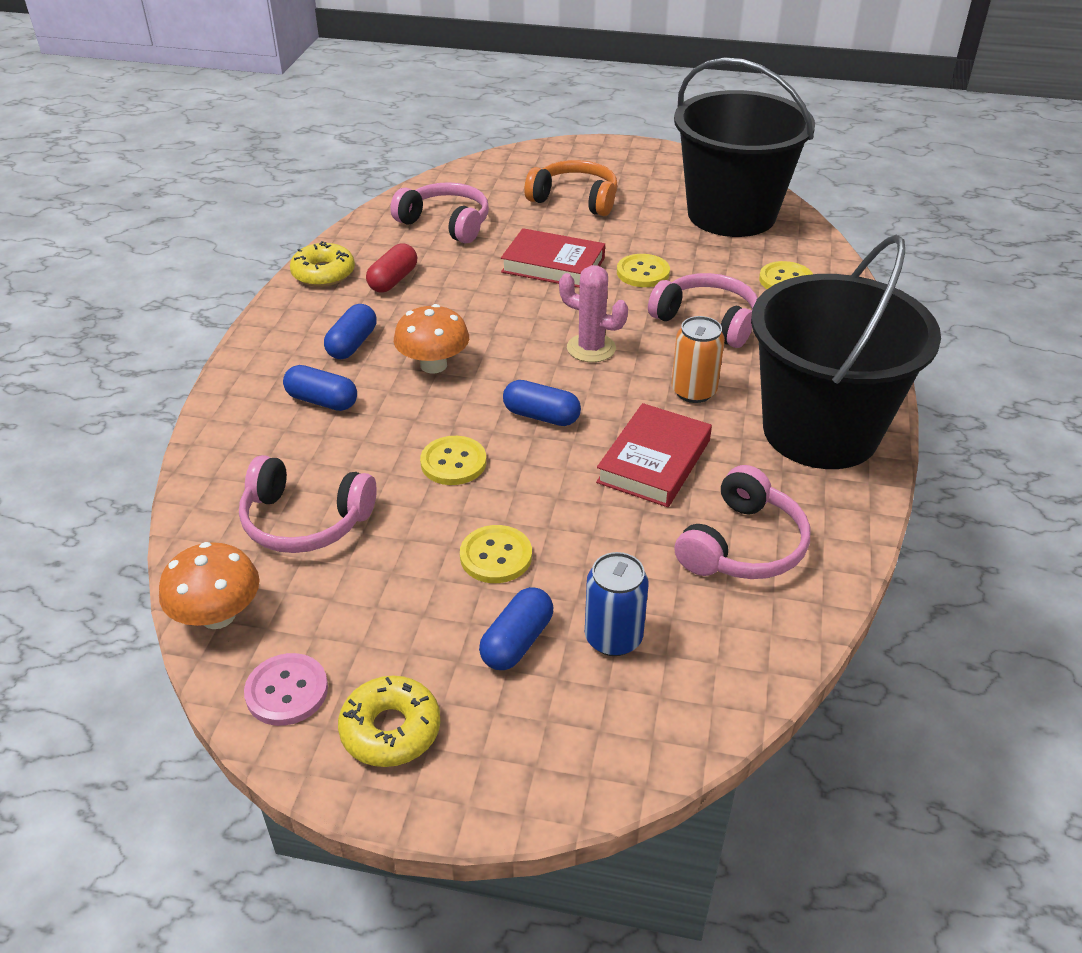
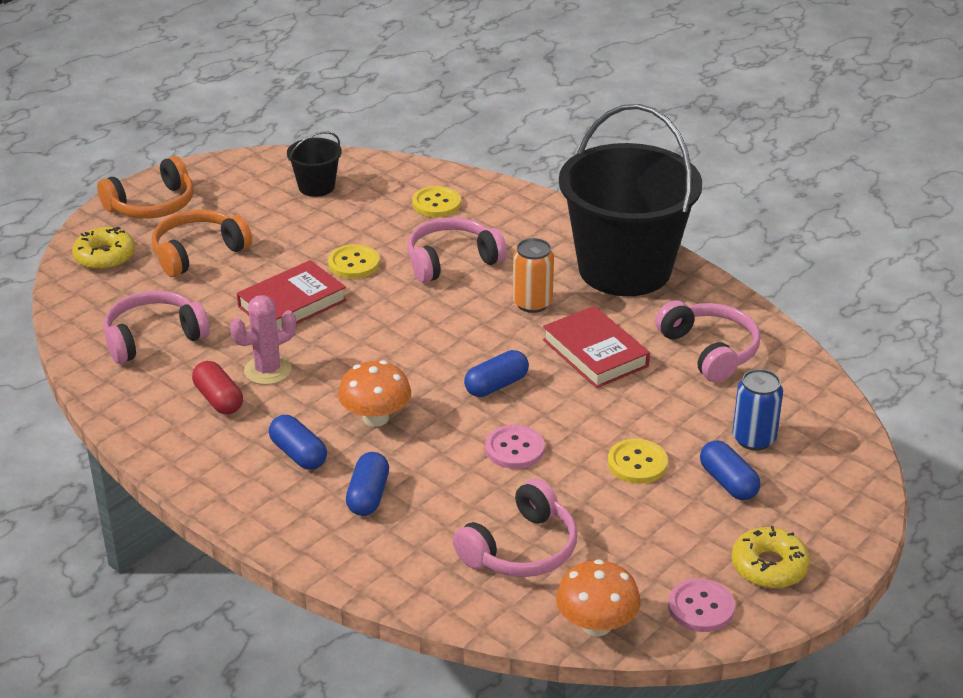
camera: 60 degrees left, 5 degrees down
(322, 401) = (368, 496): blue capsule -> blue capsule turned 45 degrees counterclockwise
(323, 273) = (159, 438): yellow donut -> yellow donut (105, 256)
(453, 462) = (514, 449): yellow button -> pink button
(591, 348) = (432, 329): pink cactus -> pink cactus (268, 370)
(614, 158) = (152, 205): none -> orange headphones
(731, 214) = (316, 187): black bucket -> black bucket, size x0.42

